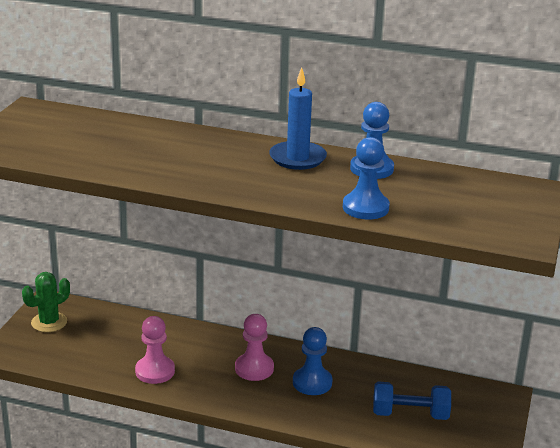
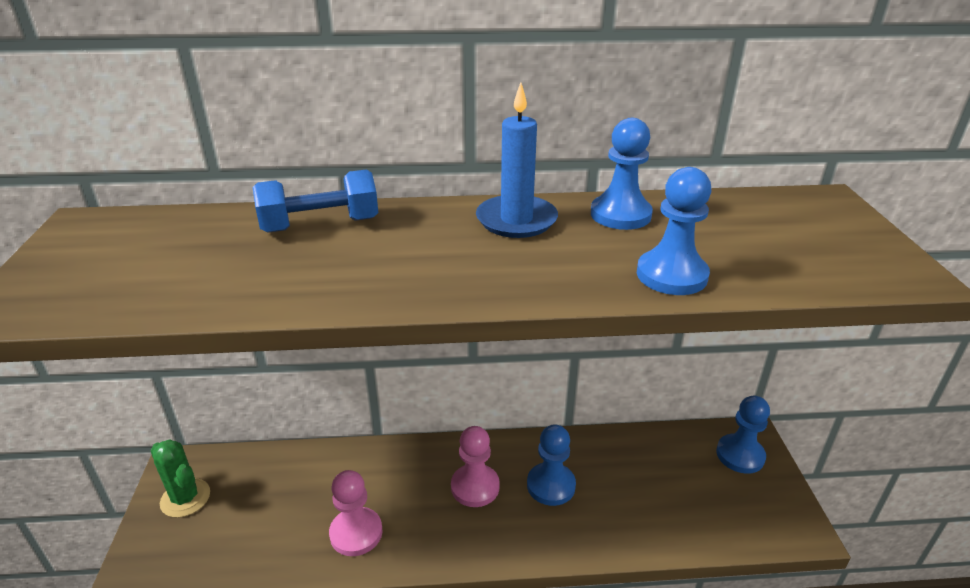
camera: 20 degrees left, 5 degrees up
(49, 322) = (185, 498): green cactus -> green cactus turned 75 degrees counterclockwise
(410, 414) = (680, 495): blue dumbbell -> blue dumbbell (320, 225)
(482, 405) = (740, 455): none -> blue pawn

